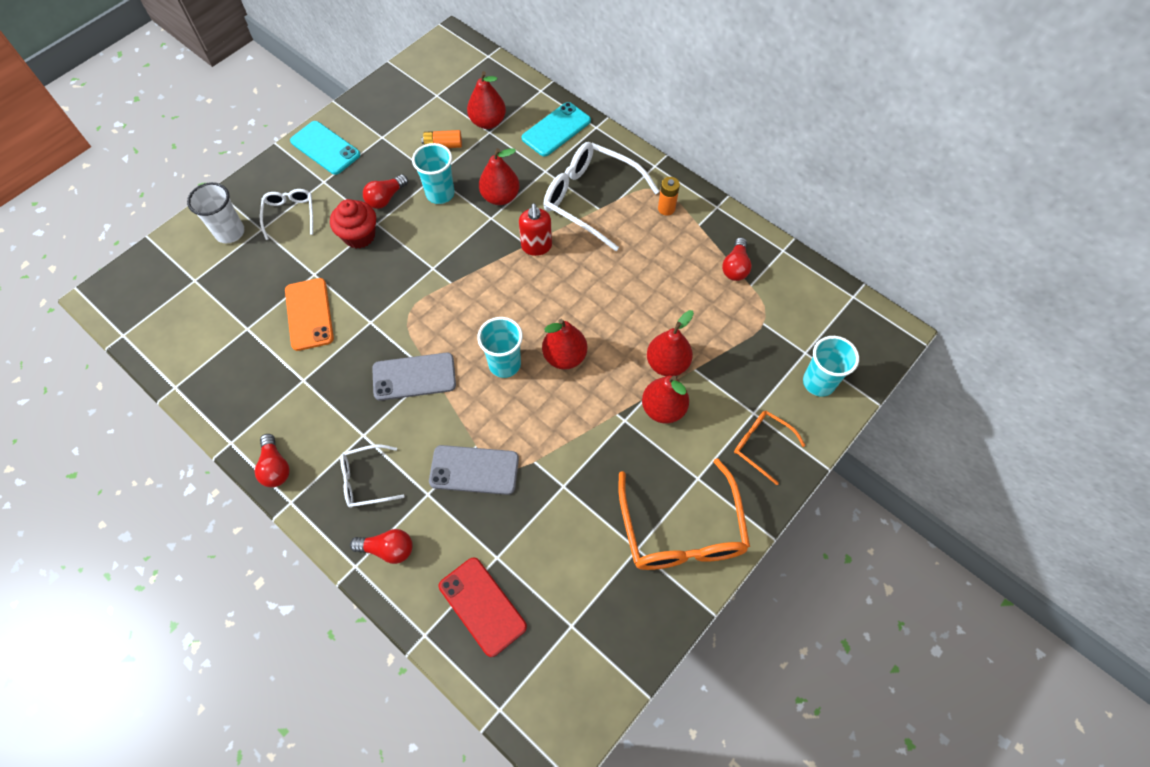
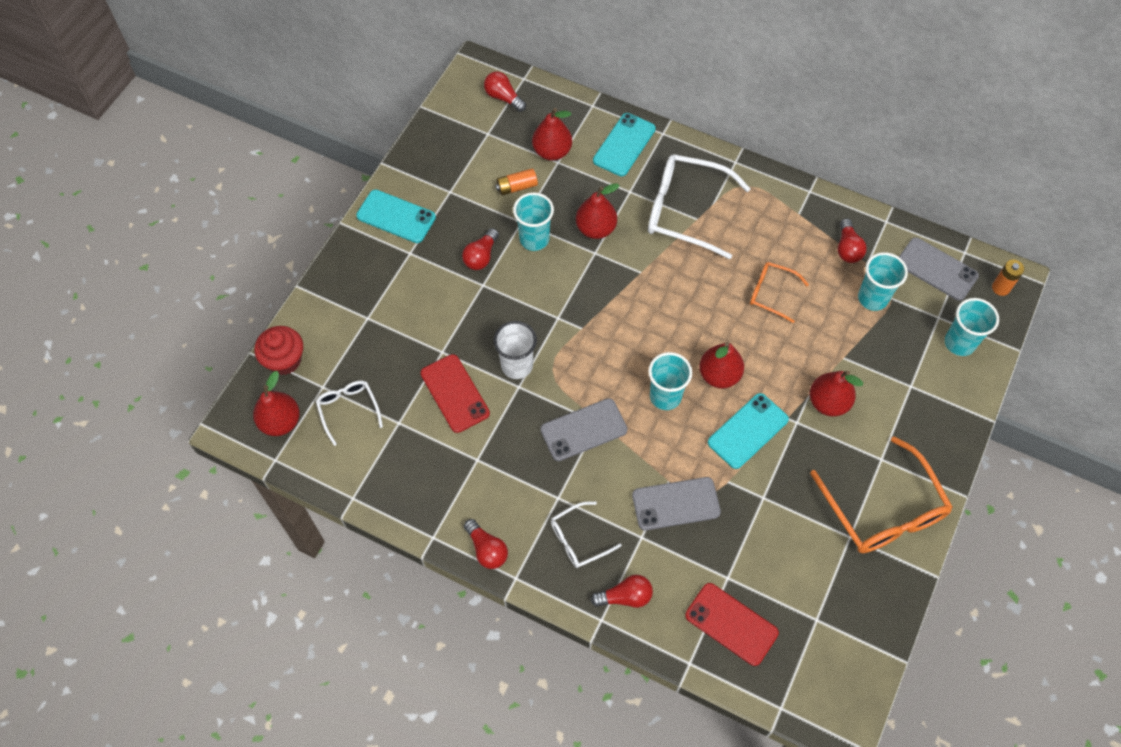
camera: 15 degrees left, 0 degrees up
(230, 232) = (337, 329): white cup -> white cup (517, 366)
(290, 215) = (390, 296): white glasses -> white glasses (348, 410)
(309, 314) = (454, 393): orange phone -> red phone
(359, 236) = (471, 301): red cupcake -> red cupcake (284, 360)
(463, 68) = (503, 97): none -> red light bulb
(536, 246) = (651, 272): red soap dispenser -> none
(572, 417) = (748, 431): none -> turquoise phone
(666, 208) = (762, 204): orange battery -> orange battery (1000, 288)
(667, 364) = (816, 359): red pear -> red pear (280, 422)
(744, 319) = (872, 298): none -> turquoise cup
(762, 446) = (928, 415): orange glasses -> orange glasses (772, 293)
(819, 306) = (936, 269): none -> grey phone

